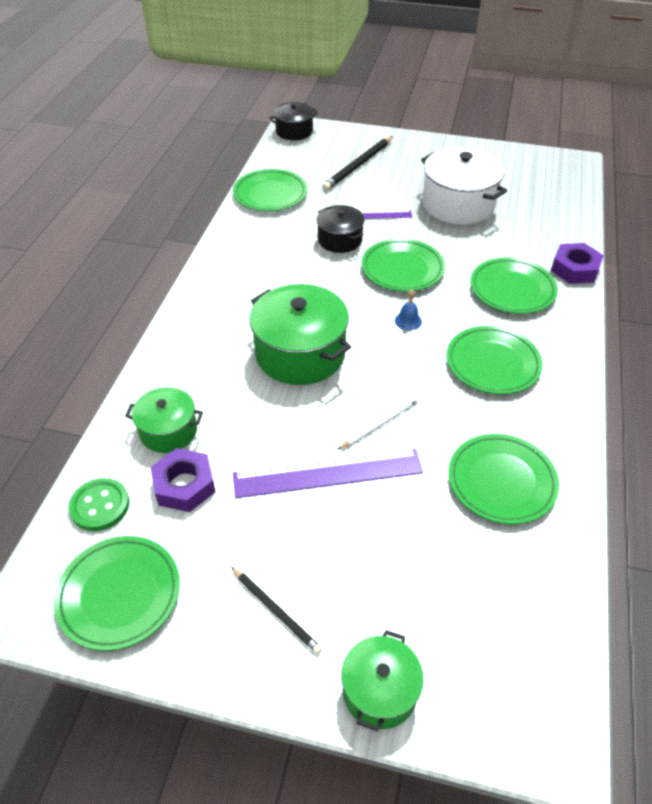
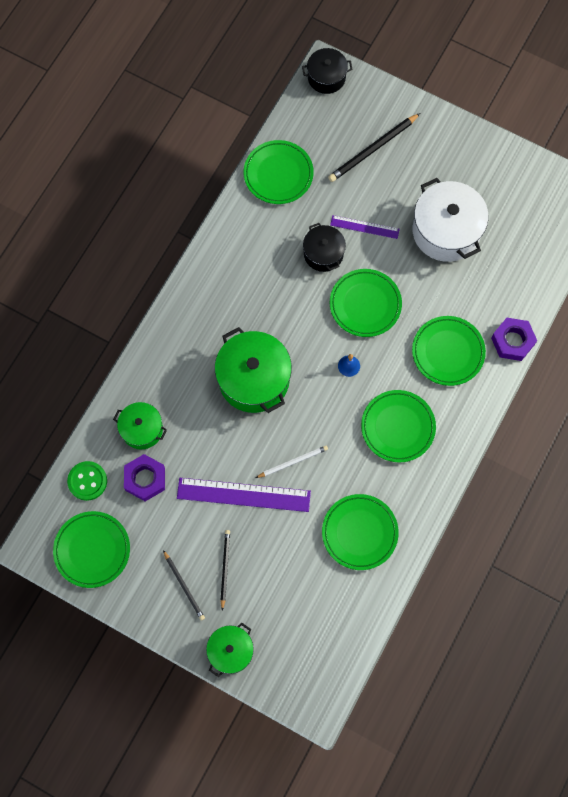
camera: 15 degrees right, 25 degrees up
(331, 570) = (225, 568): none -> black pencil

